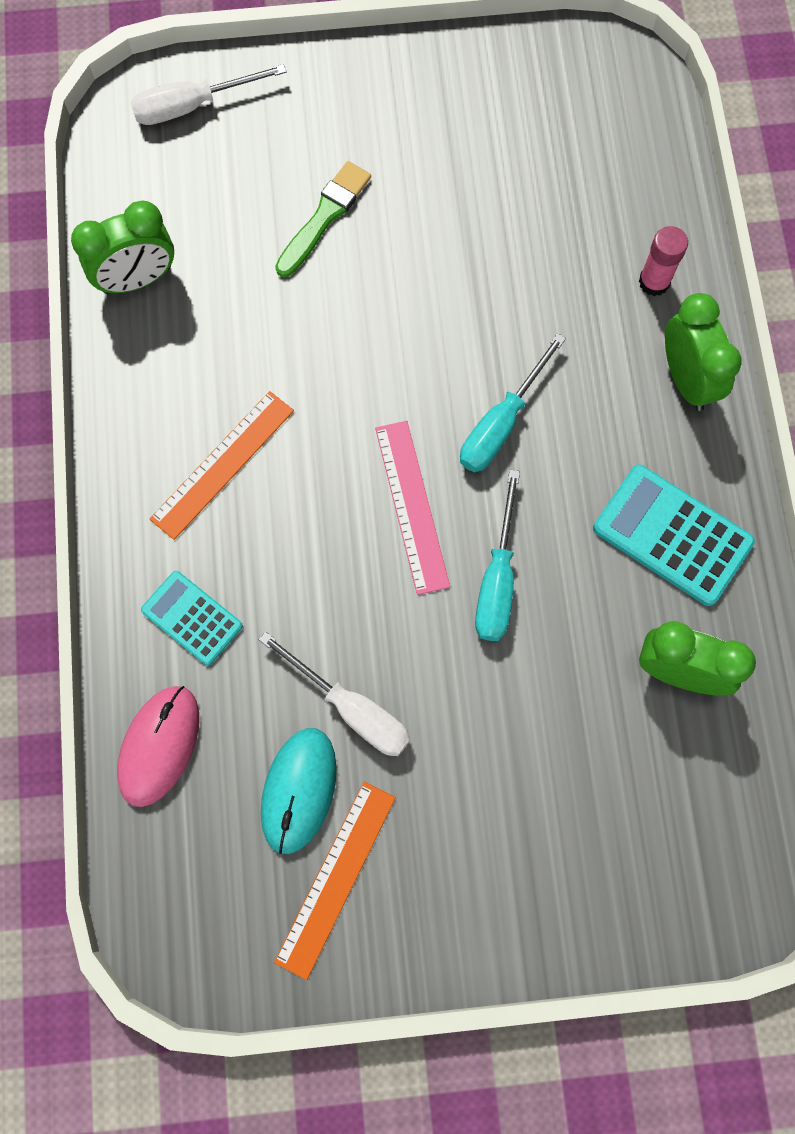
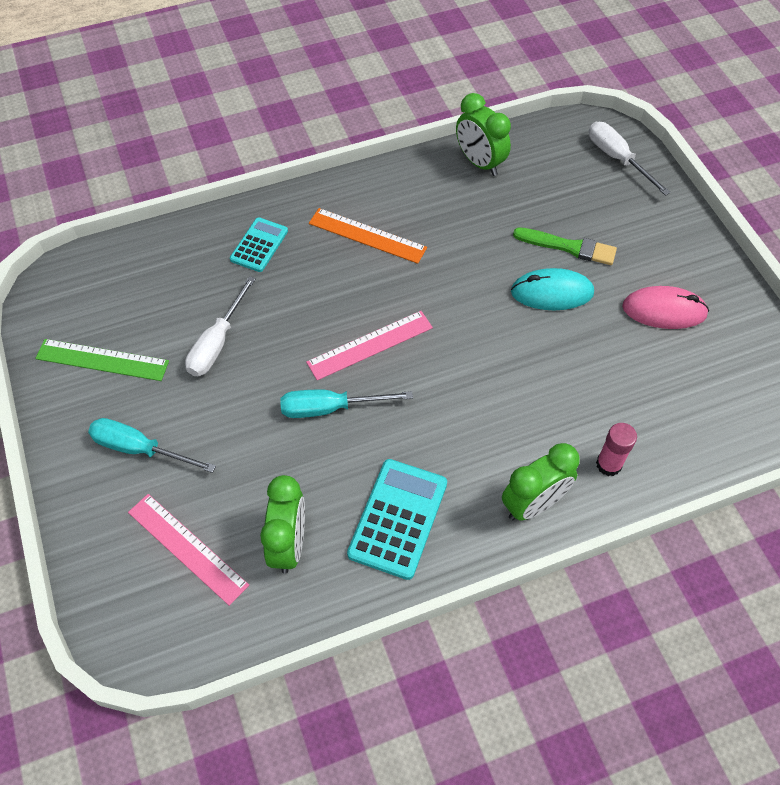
camera: 75 degrees right, 15 degrees down
(159, 746) = (173, 249): pink mouse -> pink mouse (664, 310)
(299, 790) = (157, 327): turquoise mouse -> turquoise mouse (552, 292)
(335, 878) = (102, 360): orange ruler -> green ruler
(501, 423) = (451, 385): turquoise screwdriver -> turquoise screwdriver (140, 449)
(658, 798) = (187, 548): none -> pink ruler

